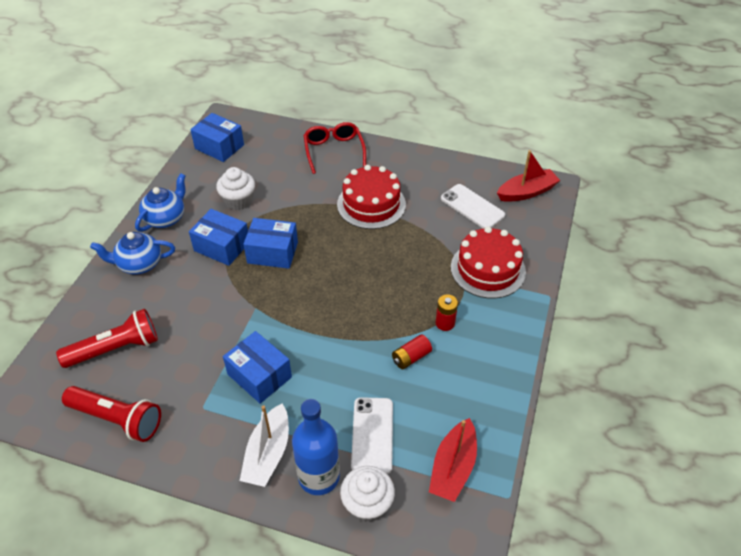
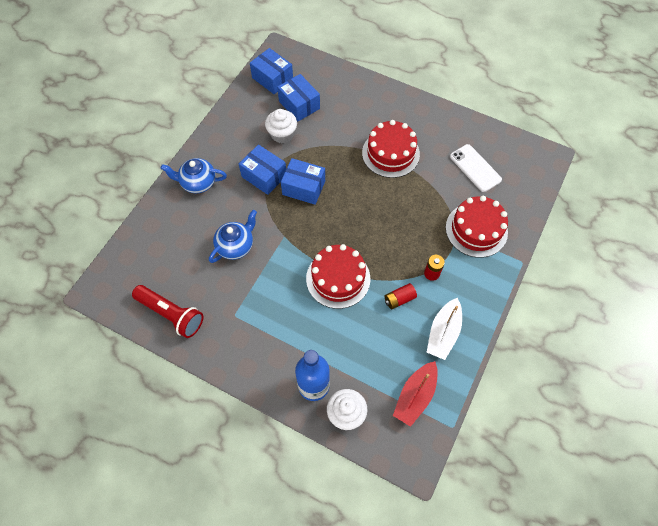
camera: 10 degrees right, 15 degrees up
(115, 349) = (174, 255): red flashlight -> none
(166, 218) = (222, 143): blue teapot -> blue teapot (236, 246)
(259, 375) = (280, 296): blue box -> blue box (299, 105)
(268, 453) = (278, 361): white boat -> white boat (443, 333)
(330, 345) = (338, 278): none -> red cake
(334, 151) = (367, 95): red glasses -> none
(372, 435) = (358, 359): white phone -> none
(526, 192) = (525, 160): red boat -> none

